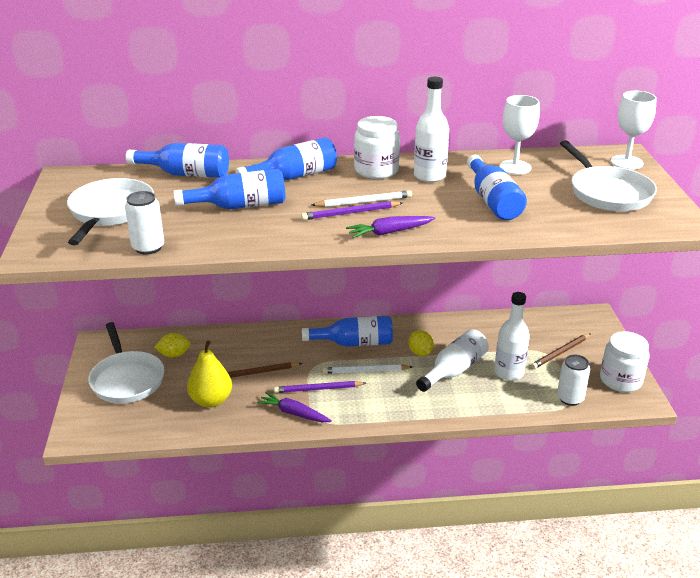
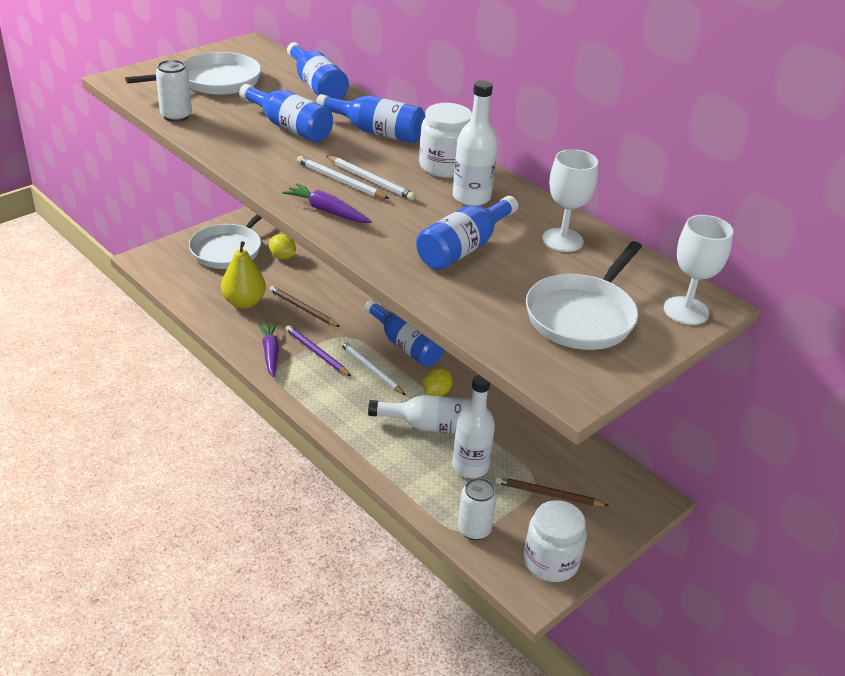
camera: 50 degrees right, 5 degrees up
(350, 213) = (340, 181): purple pencil -> white pencil

